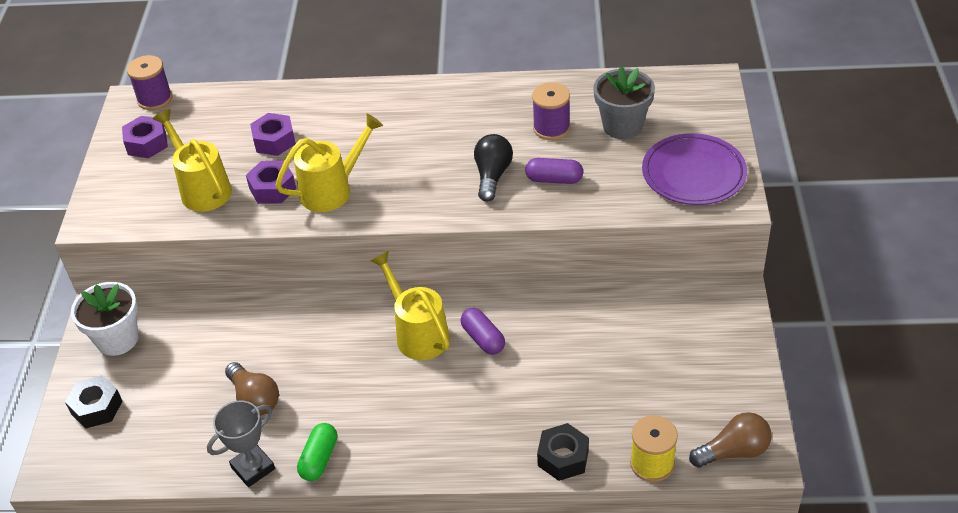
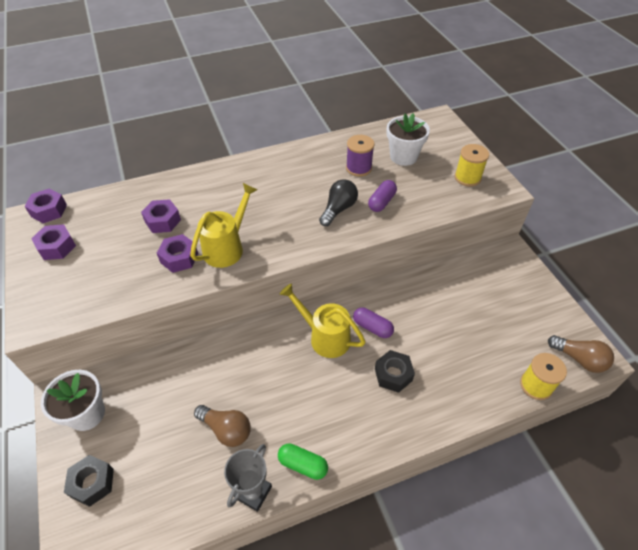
camera: 25 degrees left, 5 degrees up
(155, 99) = (49, 210): purple spool -> purple nut
(202, 188) = (120, 272): yellow watering can -> none
(319, 459) = (303, 464): green capsule -> green capsule turned 60 degrees counterclockwise
(492, 176) = (338, 209): black light bulb -> black light bulb turned 45 degrees clockwise
(554, 179) = (381, 202): purple capsule -> purple capsule turned 45 degrees counterclockwise
(563, 458) = (477, 401): black nut -> black nut (393, 374)
(622, 126) = (403, 156): grey flower pot -> white flower pot
(693, 174) = (467, 177): purple plate -> yellow spool
(733, 451) = (579, 359): brown light bulb -> brown light bulb turned 75 degrees clockwise

